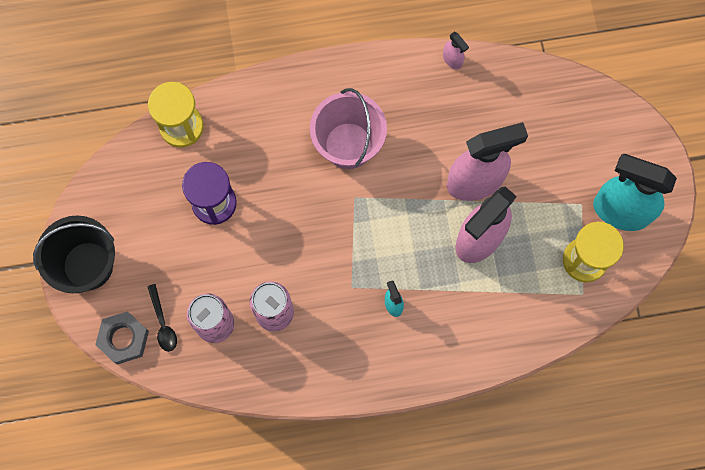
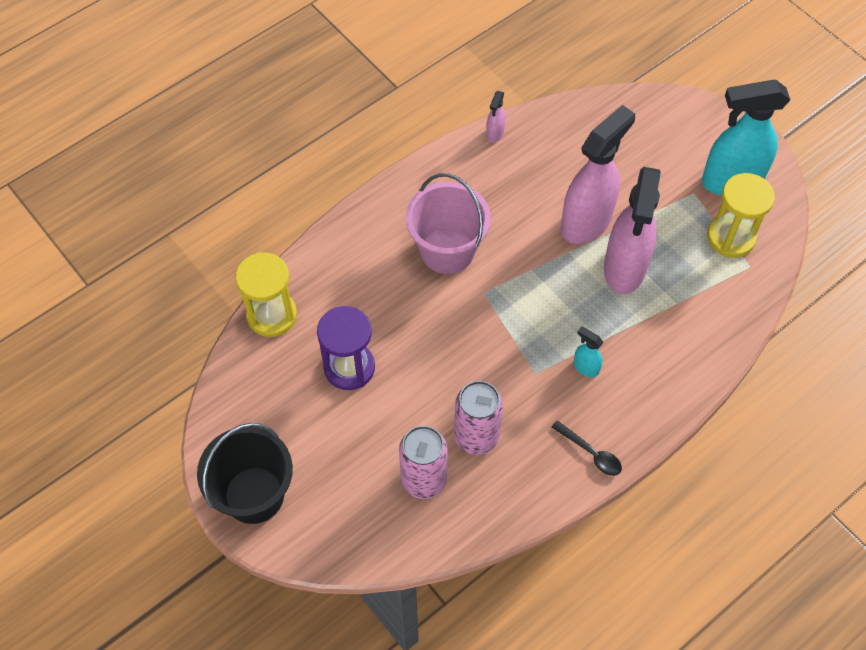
camera: 30 degrees left, 15 degrees down
(123, 339) = (336, 546): grey nut -> none
(163, 323) = (368, 508): black spoon -> black spoon (591, 453)
(452, 60) = (495, 133): pink spray bottle -> pink spray bottle turned 90 degrees clockwise

